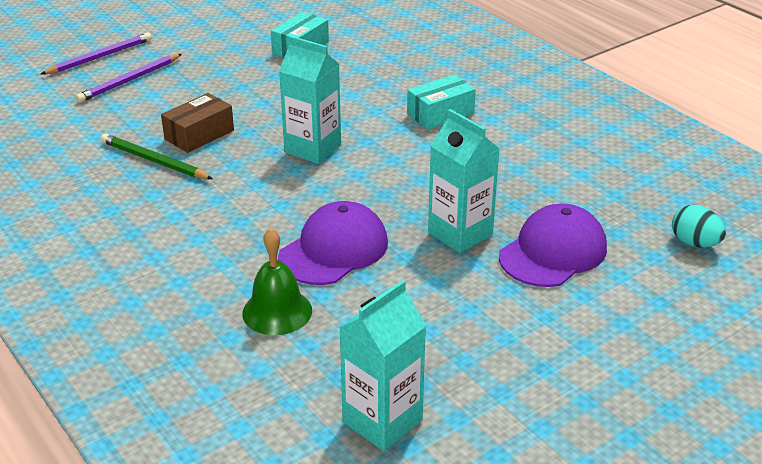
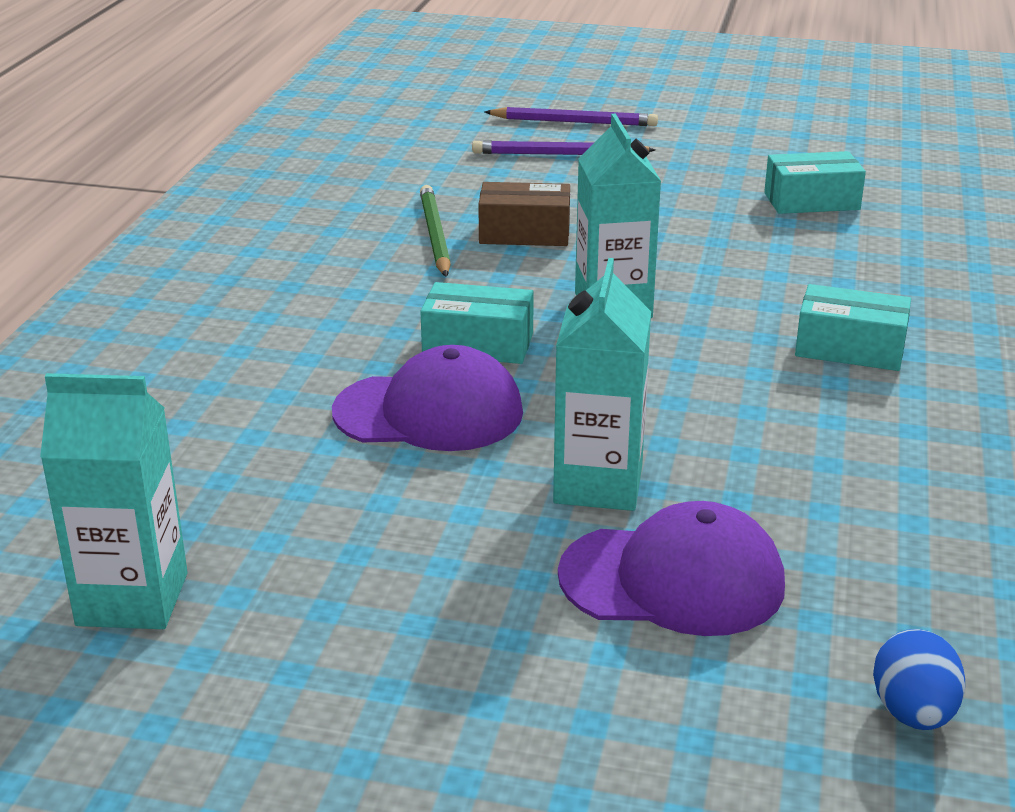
camera: 50 degrees right, 5 degrees down
(277, 311) = (260, 431): green bell -> none
(290, 204) = (478, 344): none -> turquoise box
(694, 243) = (913, 713): turquoise egg -> blue egg

